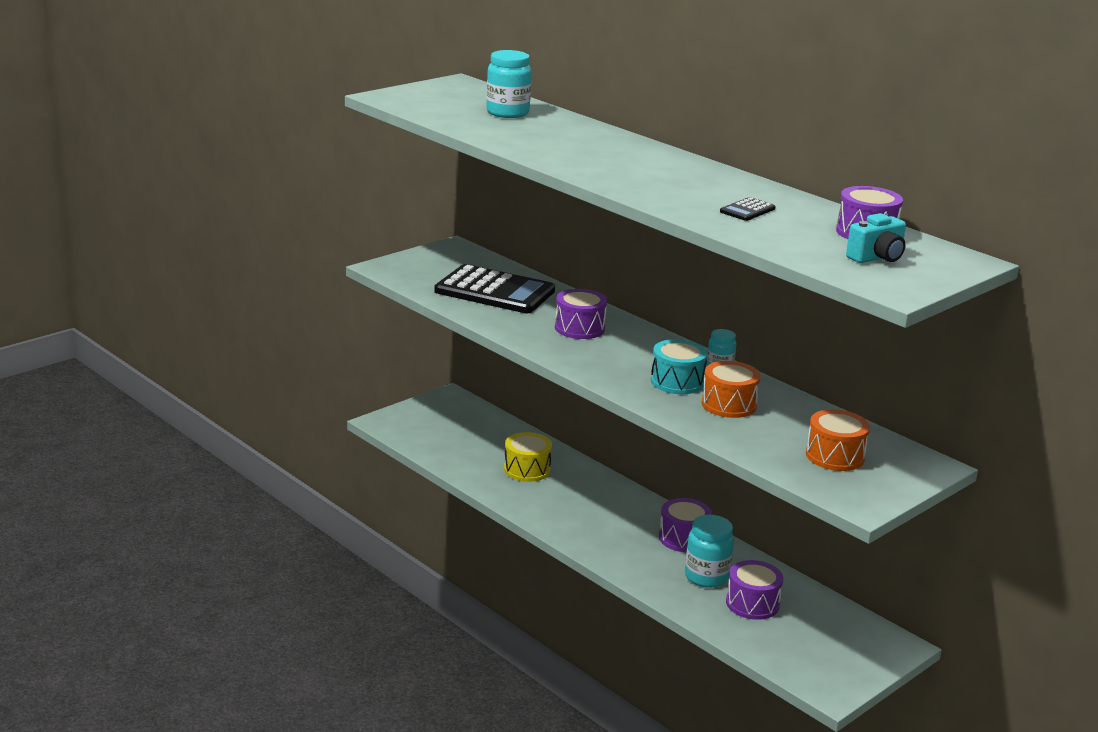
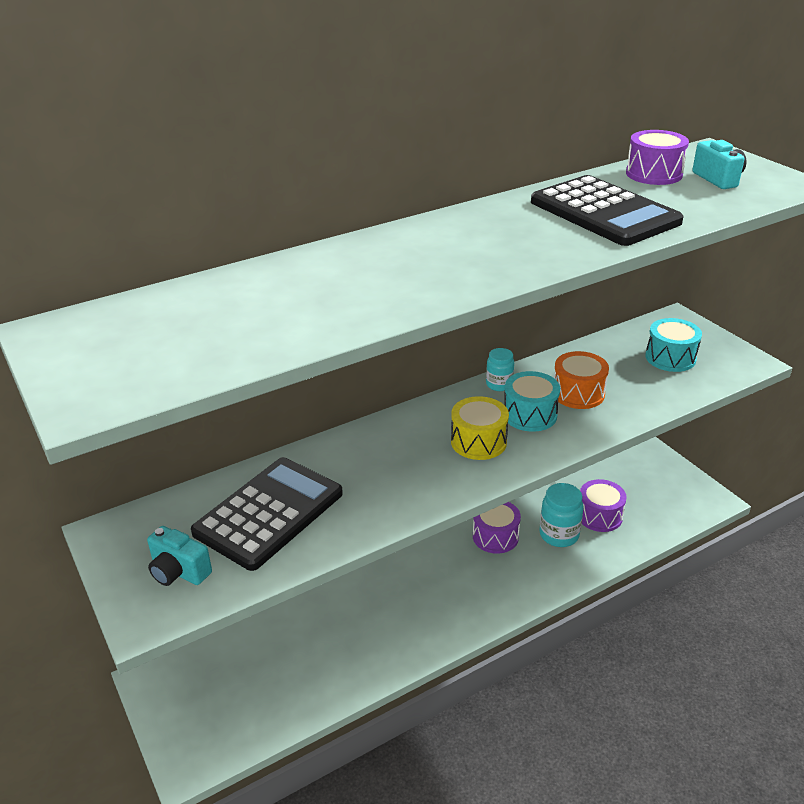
camera: 75 degrees left, 10 degrees up
(425, 271) = (179, 572): none -> turquoise camera
(507, 113) = (223, 306): turquoise jar -> none
(527, 469) = (346, 631): yellow drum -> yellow drum (478, 442)
(579, 328) = (392, 459): purple drum -> none
(747, 210) = (604, 212): black calculator -> black calculator, size x2.46
(835, 456) = (670, 358): orange drum -> turquoise drum

